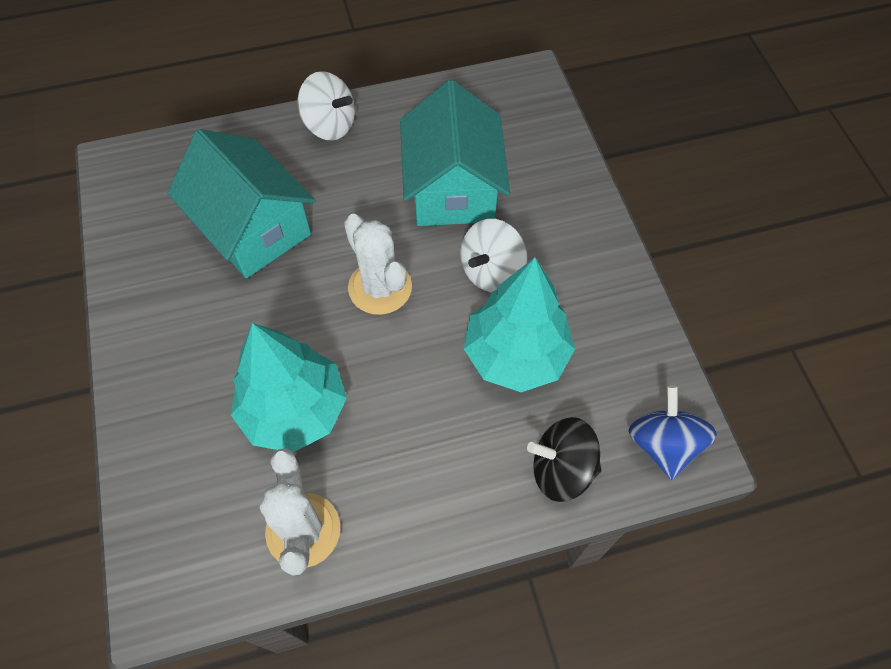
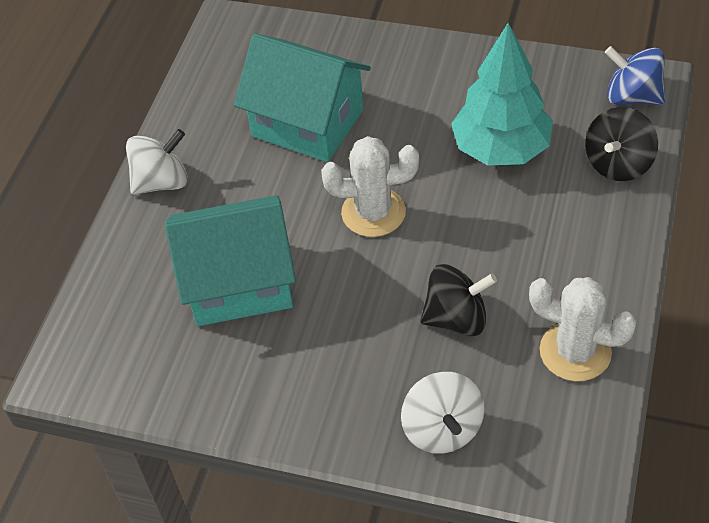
camera: 55 degrees left, 10 degrees down
(294, 410) = (457, 318): turquoise tree -> black spinning top
(491, 271) = (411, 132): white spinning top -> white spinning top (442, 429)

